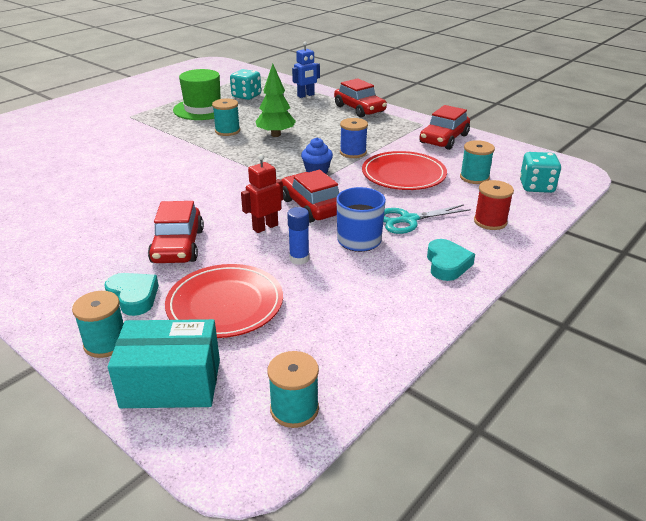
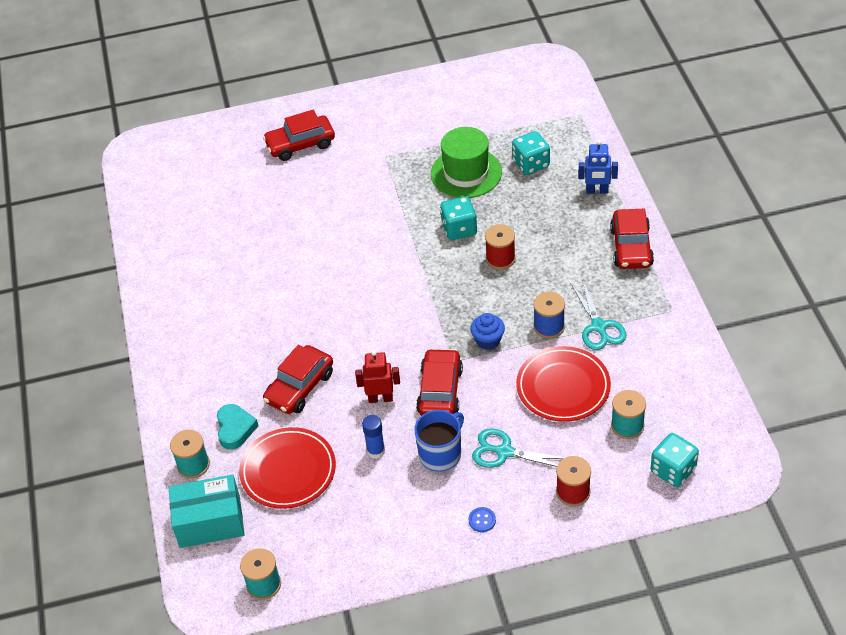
camera: 40 degrees right, 15 degrees up
(171, 383) = (210, 522): turquoise box -> turquoise box turned 45 degrees counterclockwise
(227, 131) = (459, 229): turquoise spool -> turquoise dice
(276, 135) = (500, 258): green tree -> red spool
(387, 143) = (599, 327): none -> turquoise scissors
(444, 139) = (665, 348): red car -> red car (300, 144)
(447, 264) = (482, 520): turquoise heart -> blue button

